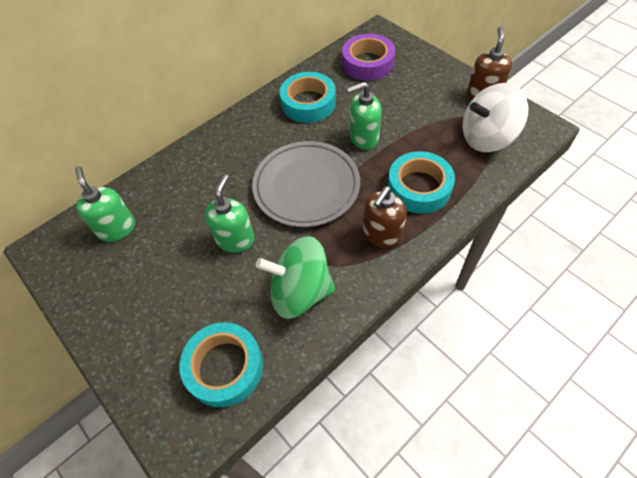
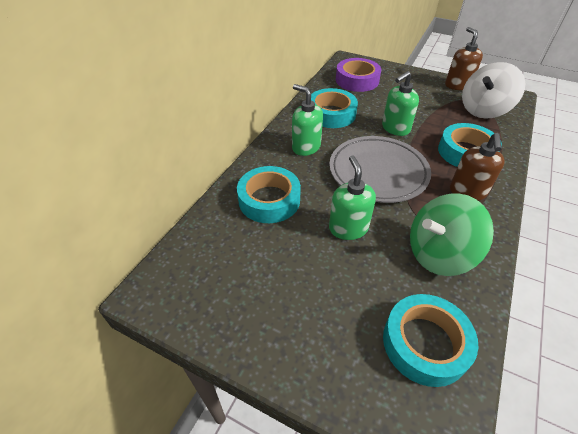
camera: 25 degrees left, 10 degrees down
(117, 228) = (223, 251): green soap dispenser -> green soap dispenser (306, 147)
(184, 189) = (269, 200): none -> turquoise tape

